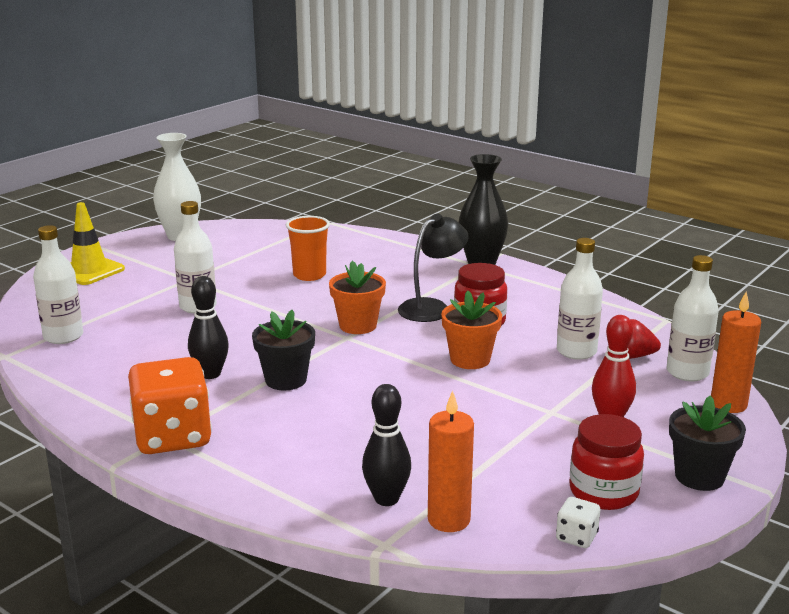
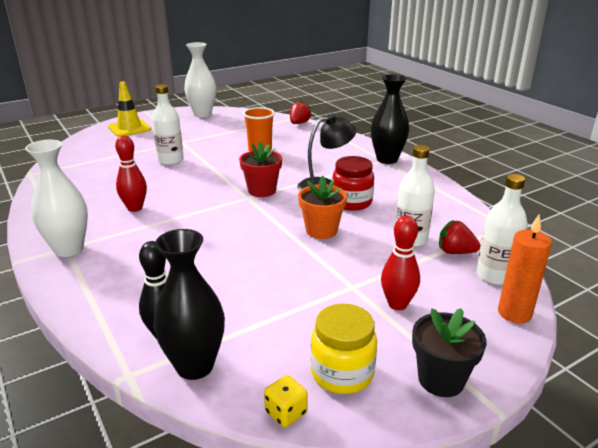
camera: 20 degrees right, 5 degrees up
(63, 336) = (74, 167): white bottle -> none
(172, 437) = (69, 249): orange dice -> white vase
(210, 374) = (135, 208): black bowling pin -> red bowling pin
(286, 380) = (179, 221): black flower pot -> none
(330, 231) = (299, 123): none -> red strawberry
(358, 326) = (262, 190): orange flower pot -> red flower pot
(449, 520) = (195, 366): orange candle -> black vase
(576, 537) = (286, 413): white dice -> yellow dice
(603, 492) = (342, 373): red jar -> yellow jar

